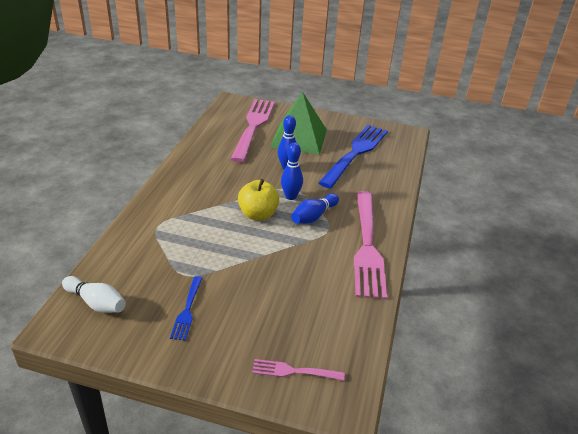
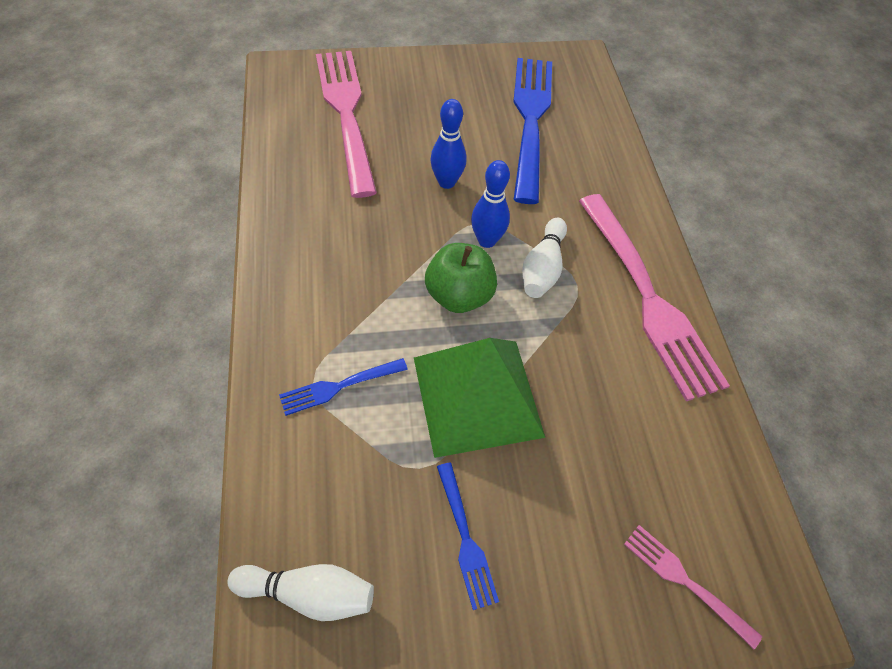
camera: 25 degrees left, 20 degrees up
(169, 231) = (340, 386): none -> blue fork
(258, 214) = (459, 295): yellow apple -> green apple
(294, 371) = (686, 582): pink fork -> pink fork turned 60 degrees clockwise
(299, 138) = (431, 115): green pyramid -> green pyramid (477, 396)
(314, 216) = (542, 268): blue bowling pin -> white bowling pin

